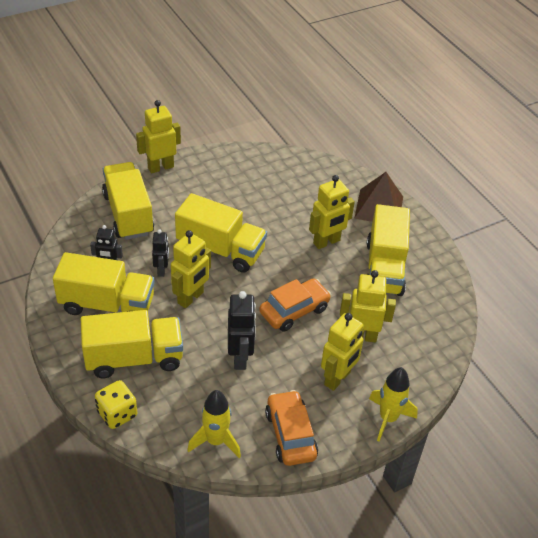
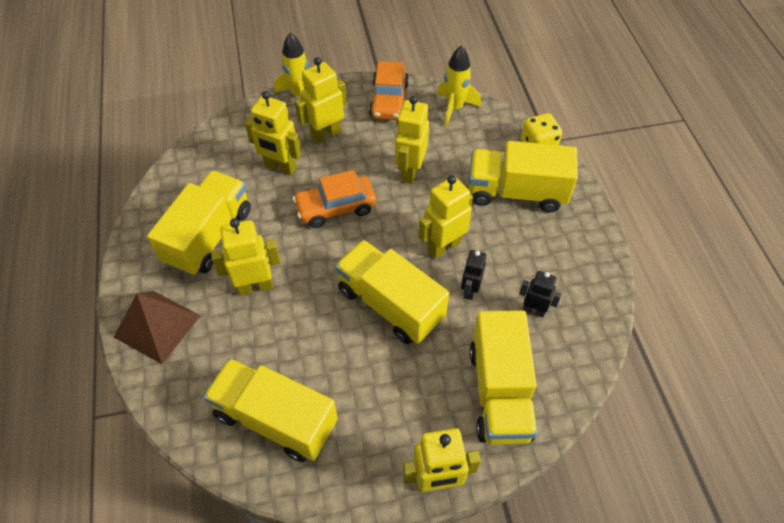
camera: 160 degrees left, 10 degrees up
(107, 305) = (539, 258): yellow truck -> yellow truck (275, 419)
(240, 357) = (410, 171): black robot -> yellow robot

